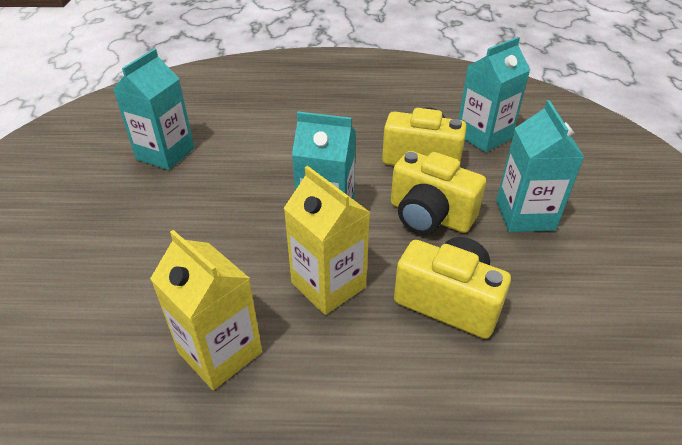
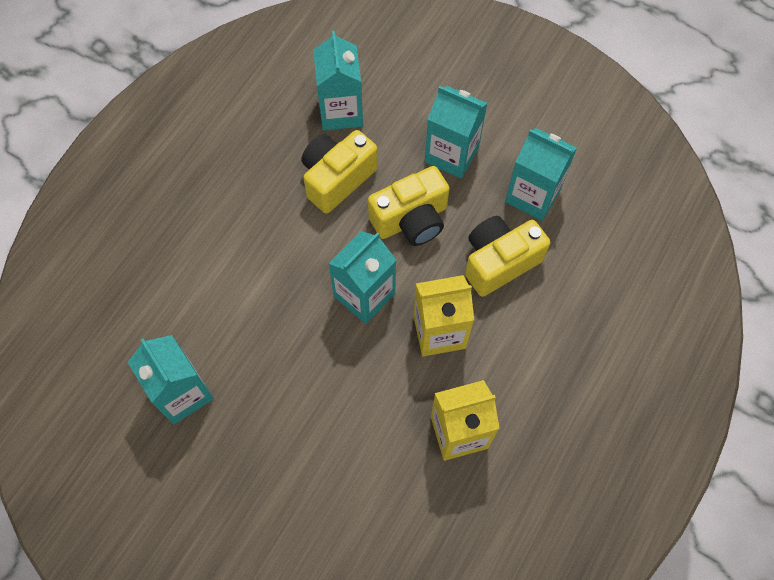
camera: 60 degrees left, 25 degrees up
(554, 297) = (532, 195): none -> turquoise carton

